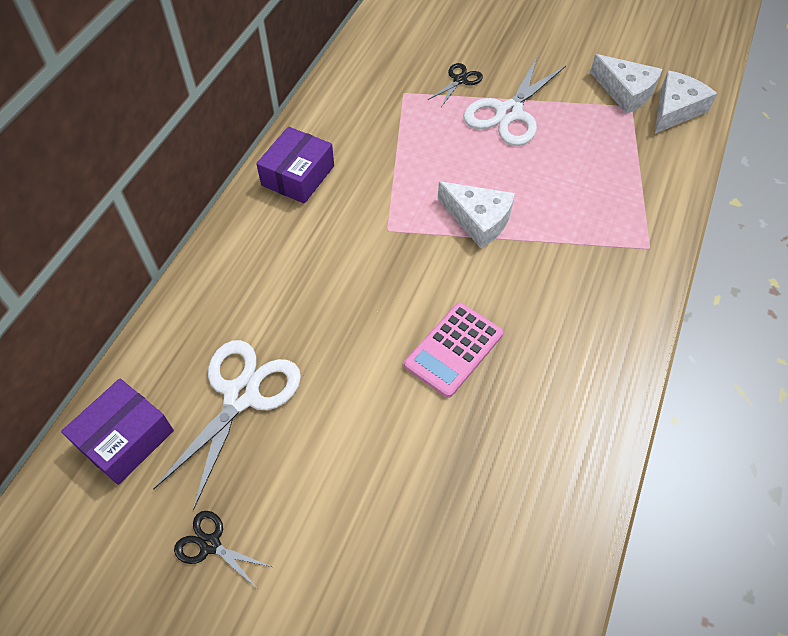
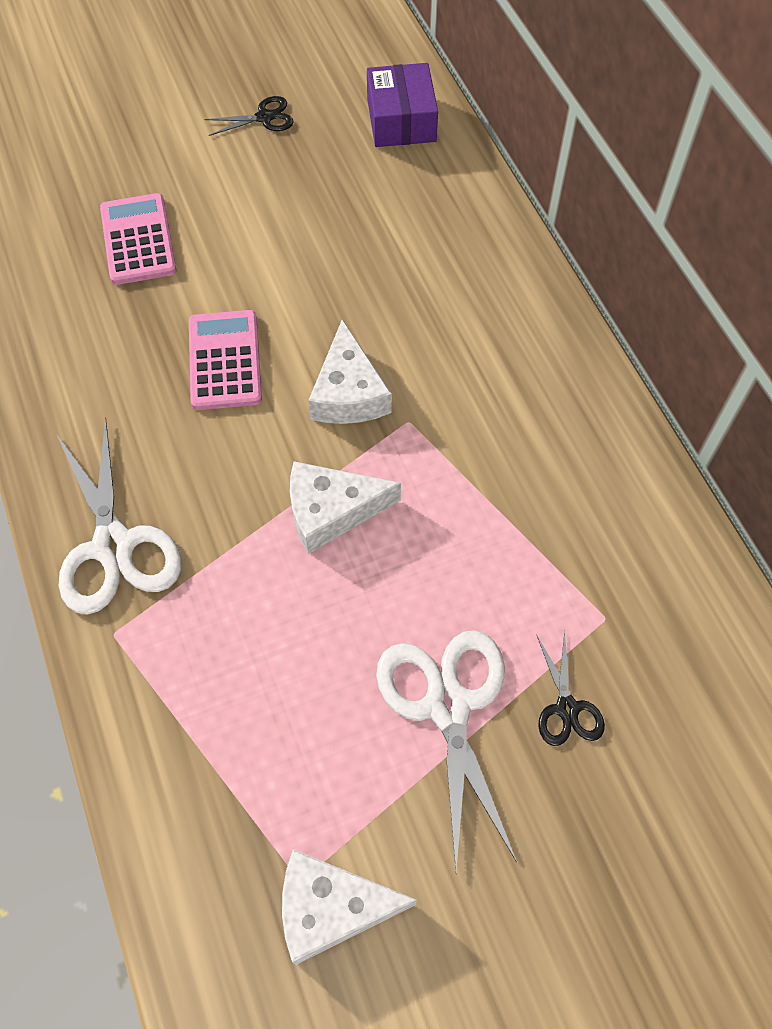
camera: 135 degrees right, 5 degrees up
(241, 396) = (357, 200): white scissors -> white scissors (113, 546)
(298, 175) = (568, 404): purple box -> none
(425, 504) = (138, 240): none -> pink calculator
(675, 109) = (232, 936): white cheese -> white cheese (348, 393)

